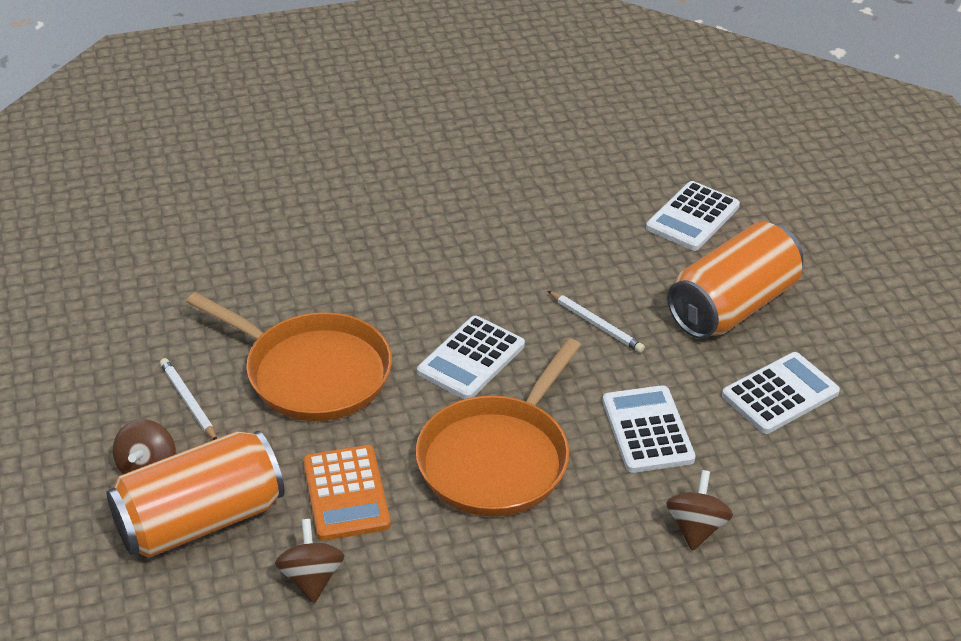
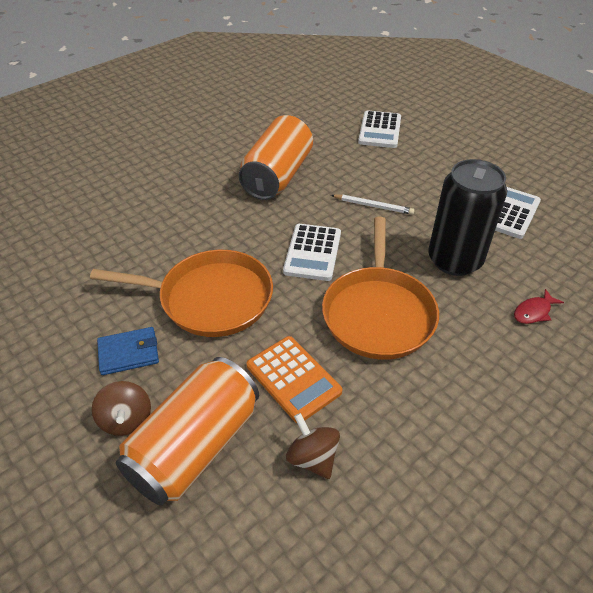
camera: 25 degrees left, 5 degrees up
(188, 401) = (129, 353): white pencil -> blue wallet
(647, 430) = (454, 260): white calculator -> black can
(696, 528) = (533, 312): brown spinning top -> red fish
(732, 306) = (441, 172): orange can -> orange can (277, 176)

